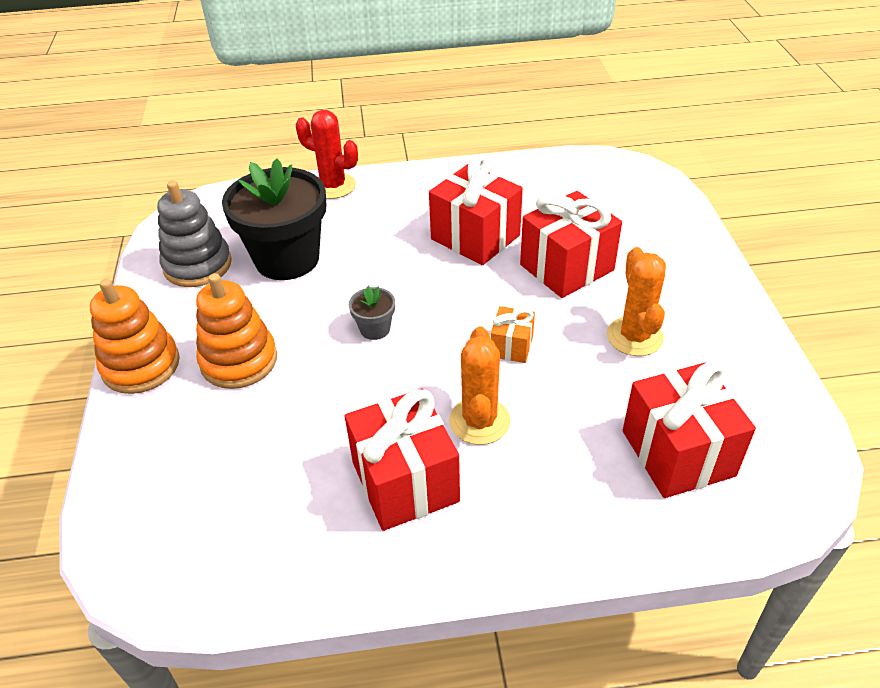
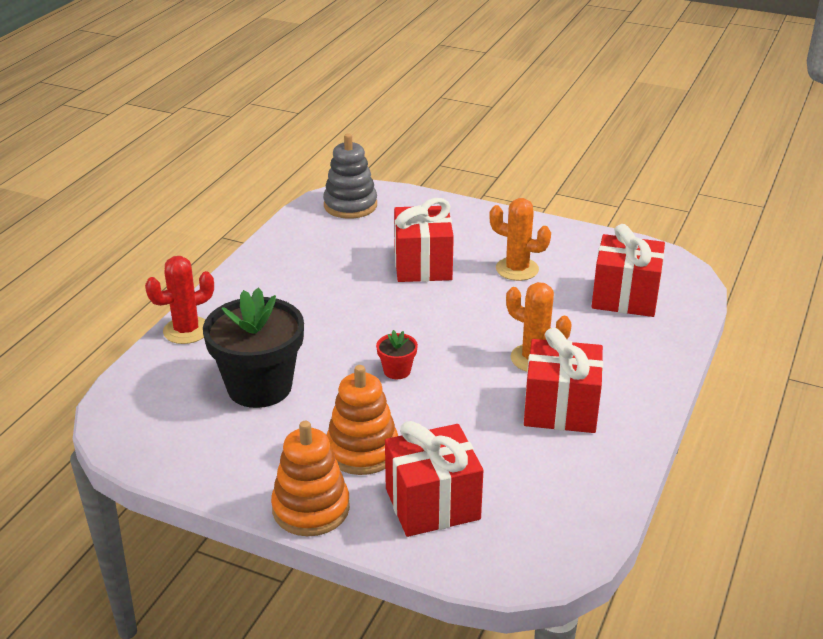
camera: 60 degrees left, 10 degrees down
(197, 265) = (207, 440): grey stacking toy -> grey stacking toy (350, 205)
(375, 329) = (397, 371): grey flower pot -> red flower pot
(475, 237) = (344, 288): red gift -> red gift (432, 504)
(511, 346) = (477, 319): orange gift -> none

